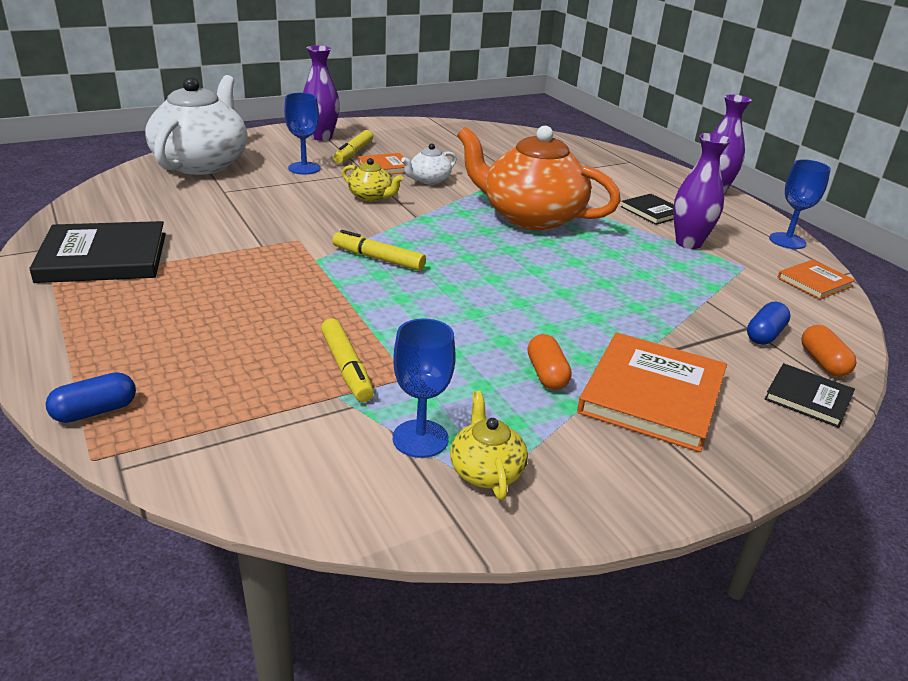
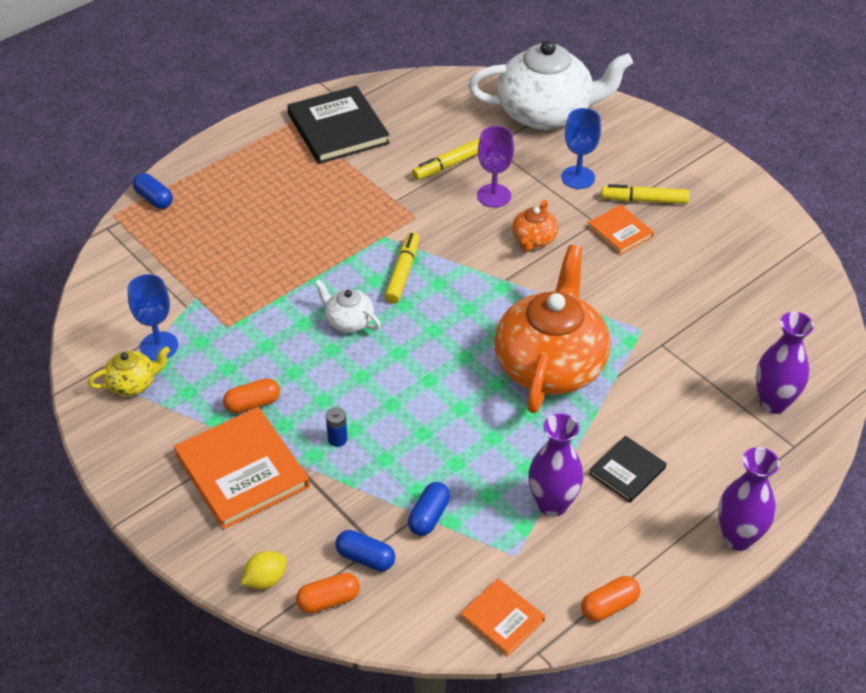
camera: 80 degrees right, 15 degrees up
(298, 202) = (493, 196): none -> purple goblet
(321, 137) = (676, 166): purple vase -> purple vase (773, 403)
(346, 367) = (230, 293): yellow marker -> yellow marker (449, 165)
(371, 197) = (533, 239): yellow teapot -> orange teapot
(429, 180) = (603, 271): white teapot -> white teapot (348, 320)
(608, 328) = (337, 439): none -> blue battery
(652, 395) = (242, 471): orange book -> orange book turned 45 degrees clockwise
(707, 295) = (429, 516): none -> blue capsule
(787, 241) = (609, 606): blue goblet -> orange capsule
(808, 398) = (265, 579): black book -> yellow lemon

